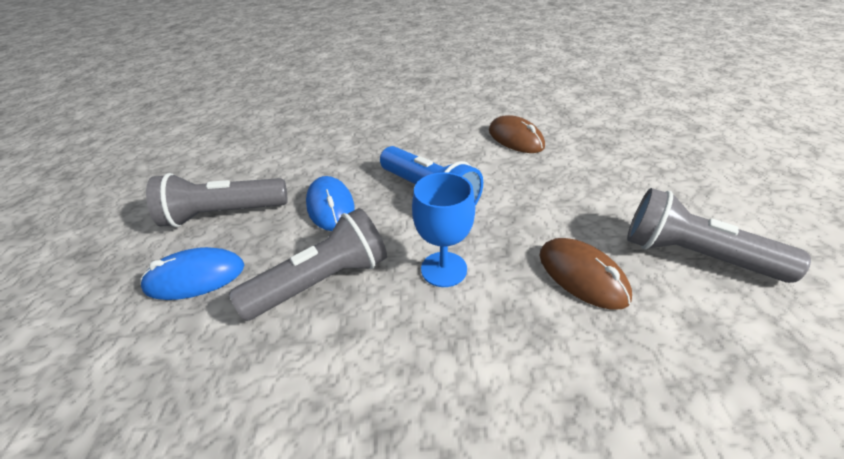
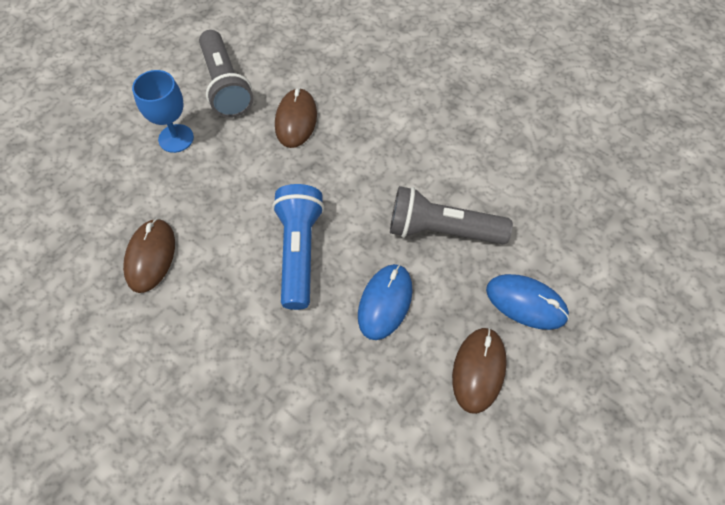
camera: 140 degrees left, 20 degrees up
(223, 214) = (478, 370): grey flashlight -> brown mouse
(444, 269) = (362, 181): blue goblet -> blue goblet (176, 138)

